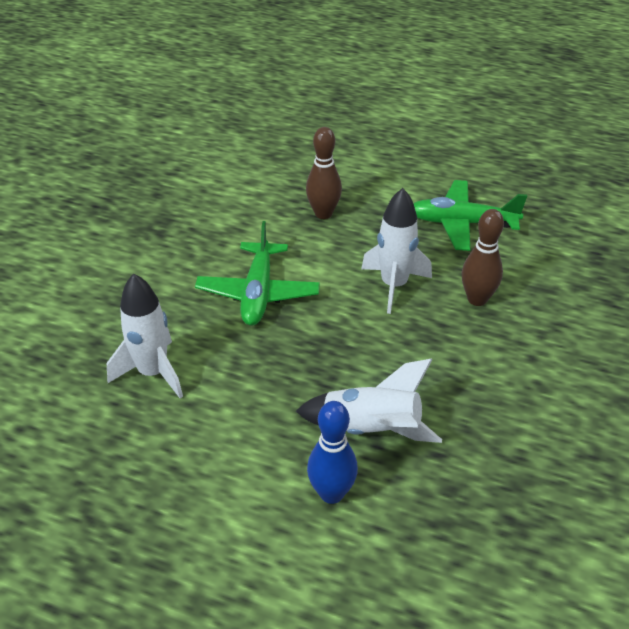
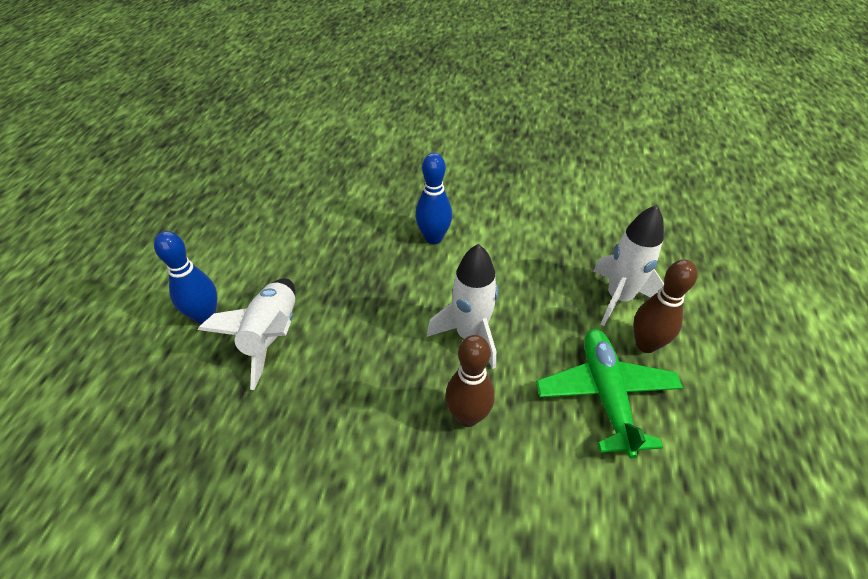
camera: 80 degrees right, 5 degrees up
(153, 373) = (331, 197): white rocket -> white rocket (619, 298)
(258, 293) = (433, 238): green plane -> blue bowling pin
(323, 213) = (566, 266): brown bowling pin -> brown bowling pin (646, 344)

